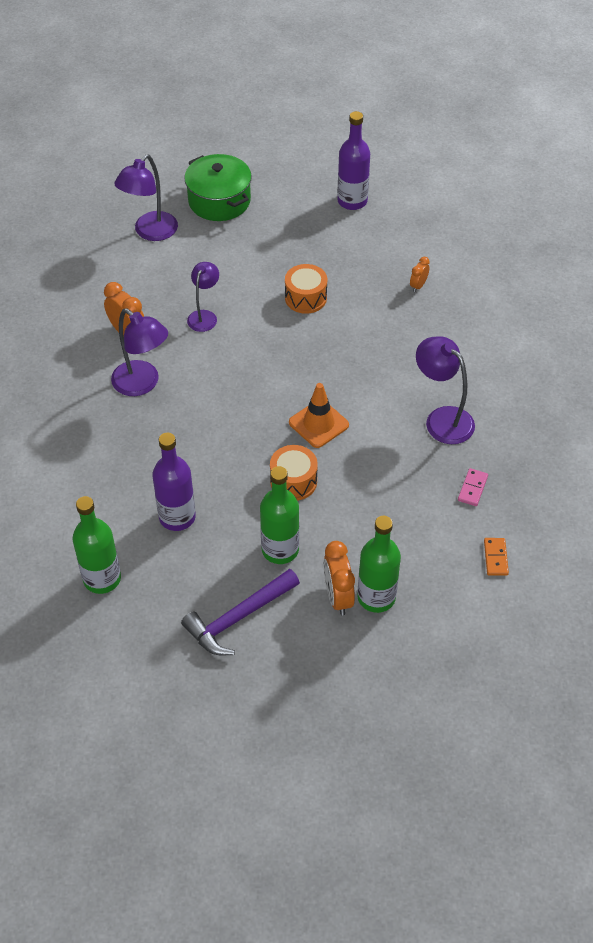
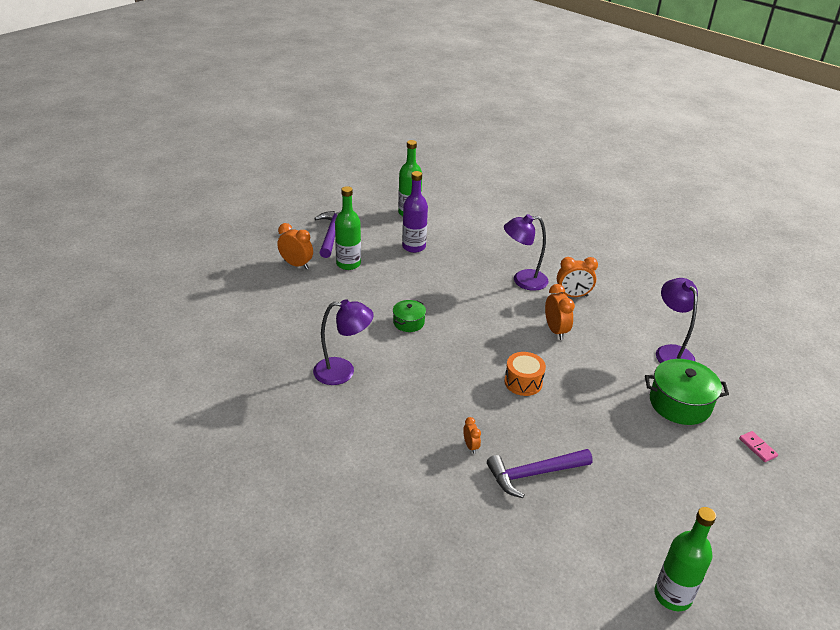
camera: 130 degrees right, 15 degrees down
(204, 316) = (555, 330): purple lamp -> orange clock
(293, 481) = (382, 291): orange drum -> none
(318, 424) = (408, 322): orange traffic cone -> green pot
(352, 201) = (611, 478): purple bottle -> none
(376, 597) = (277, 275): green bottle -> green bottle (672, 595)
(401, 239) = (533, 474): none -> purple hammer
(472, 488) = (280, 348): pink domino -> pink domino (757, 448)
(495, 558) = (231, 325): orange domino -> none

